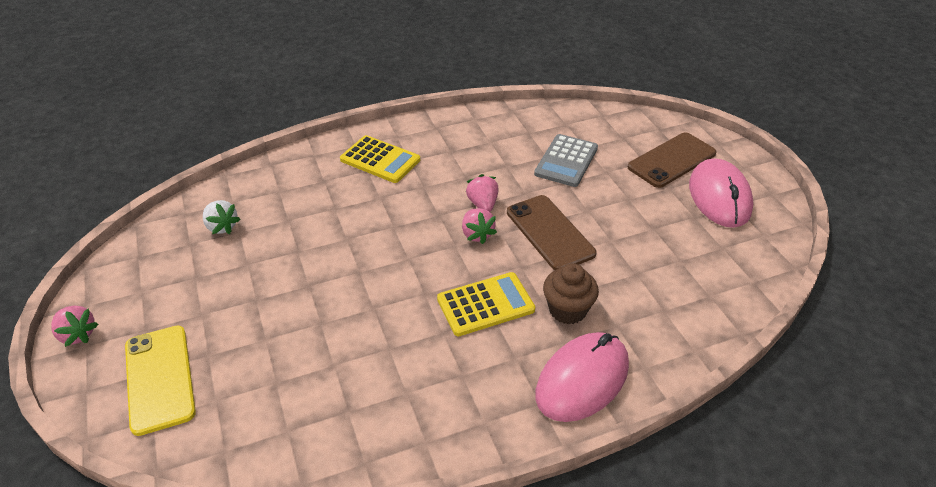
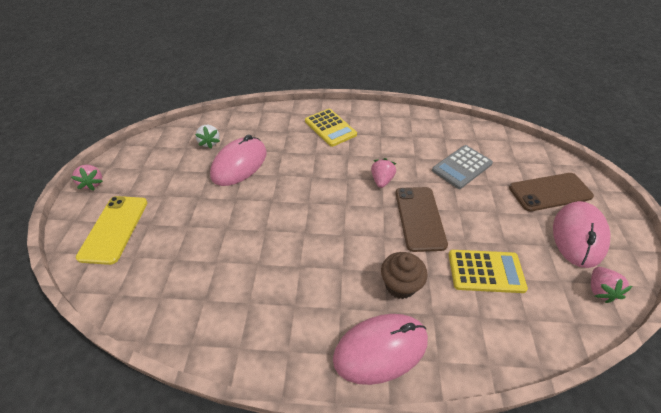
camera: 25 degrees right, 5 degrees up
(285, 241) = (239, 164): none -> pink mouse
(477, 234) = (365, 201): pink strawberry -> pink strawberry (599, 290)
(485, 304) = (341, 257): yellow calculator -> yellow calculator (485, 271)

